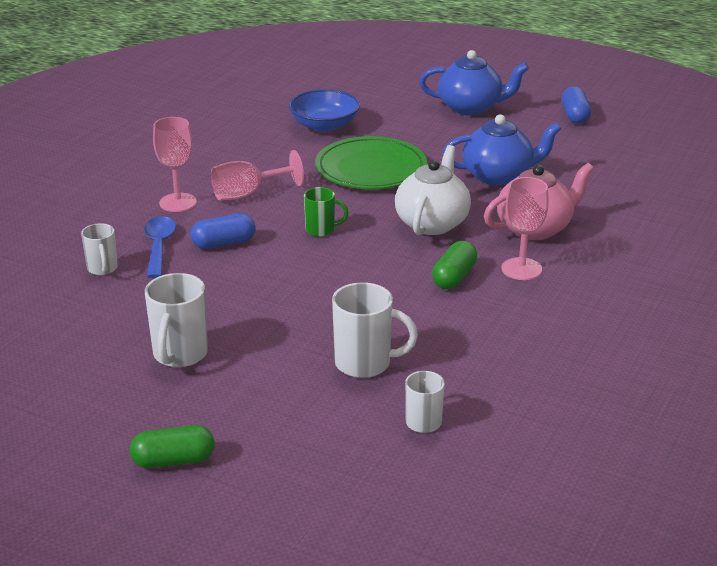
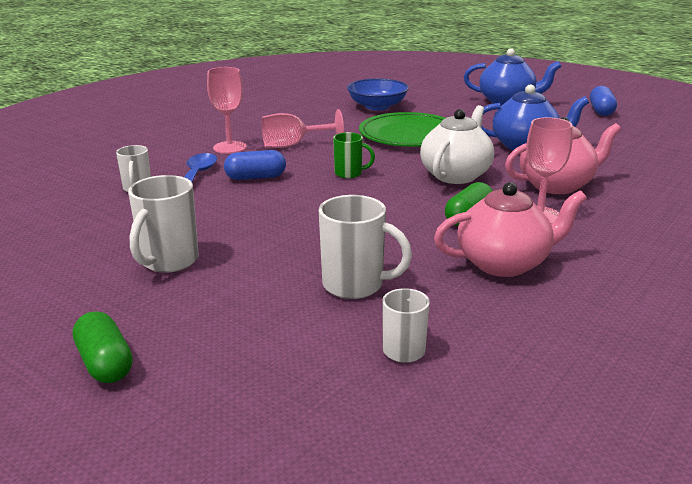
camera: 10 degrees right, 5 degrees down
(173, 461) = (105, 363): green capsule -> green capsule turned 60 degrees clockwise
(495, 327) = (504, 263): none -> pink teapot

